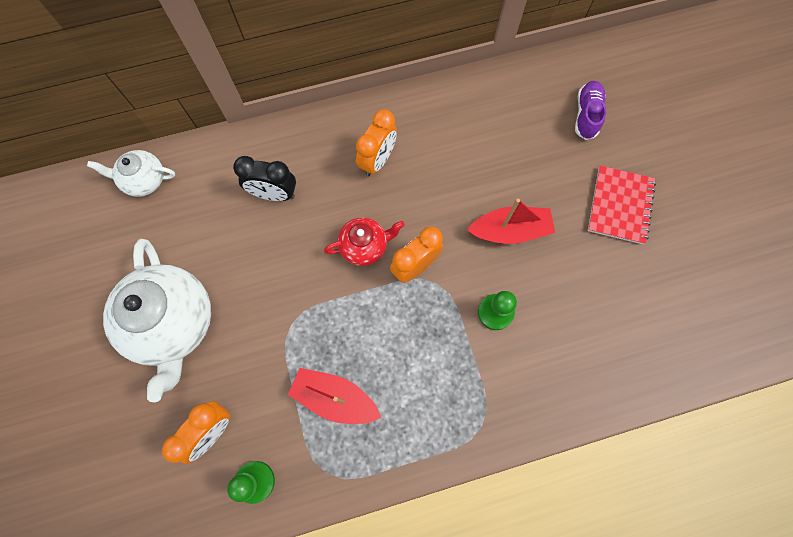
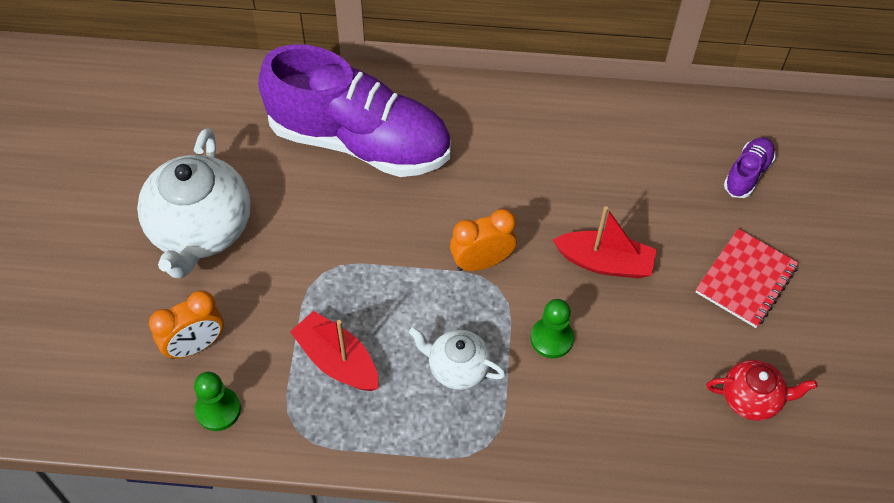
camera: 20 degrees right, 15 degrees down
(144, 180) = (230, 85): white teapot -> white teapot (457, 368)
(274, 194) = (359, 141): black clock -> purple shoe
(364, 246) = (434, 224): red teapot -> red teapot (752, 398)
(377, 160) = (485, 144): orange clock -> none

